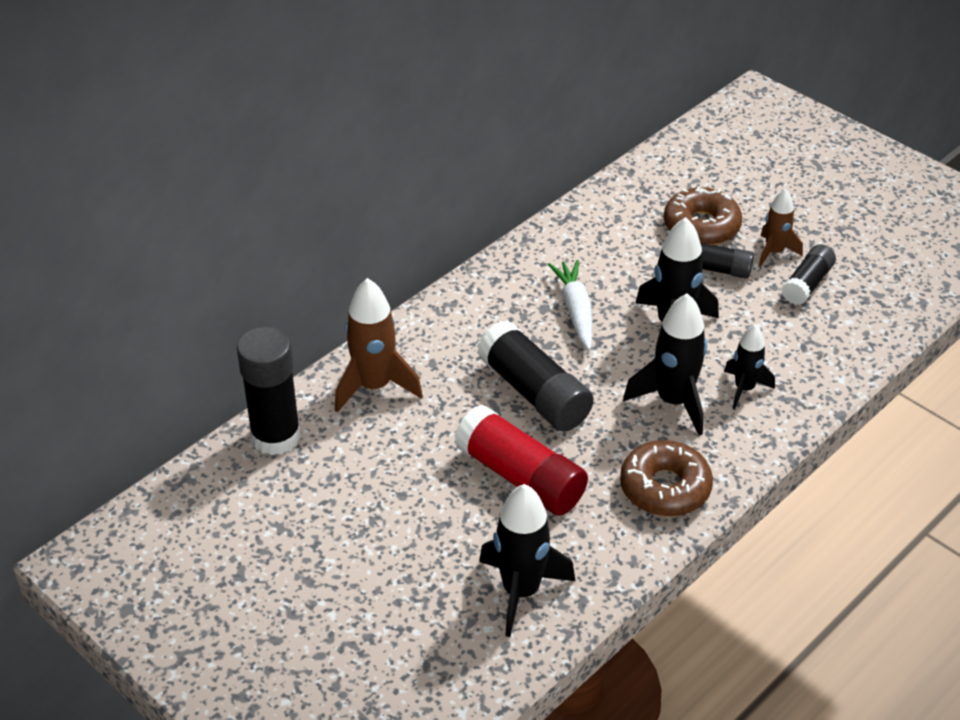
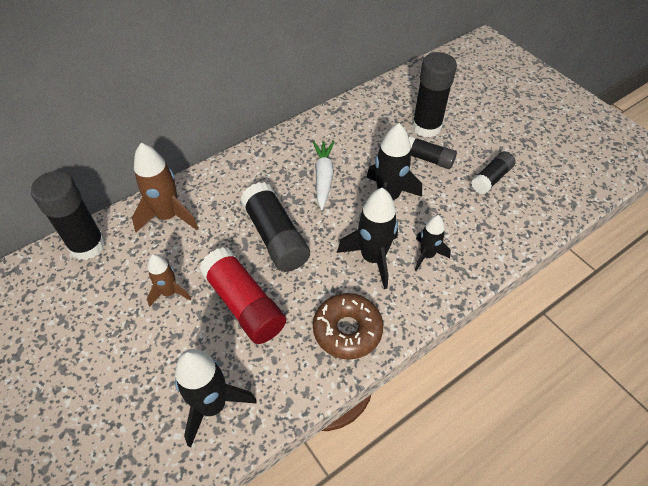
camera: 10 degrees right, 10 degrees up
(701, 226) = (426, 127): brown donut -> black glue stick
(774, 252) = (473, 152): brown rocket -> brown rocket (169, 292)

